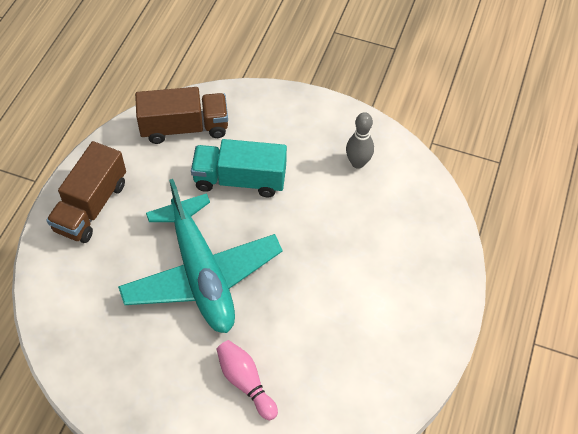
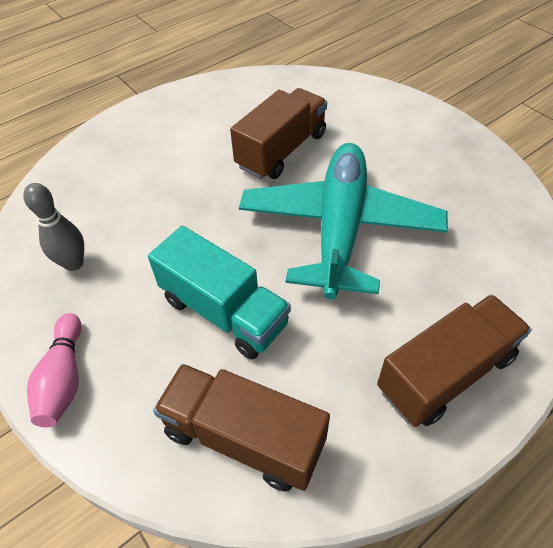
camera: 145 degrees left, 5 degrees down
(245, 382) = (350, 132): pink bowling pin -> pink bowling pin (64, 378)
(292, 328) = (281, 150): none -> brown truck

